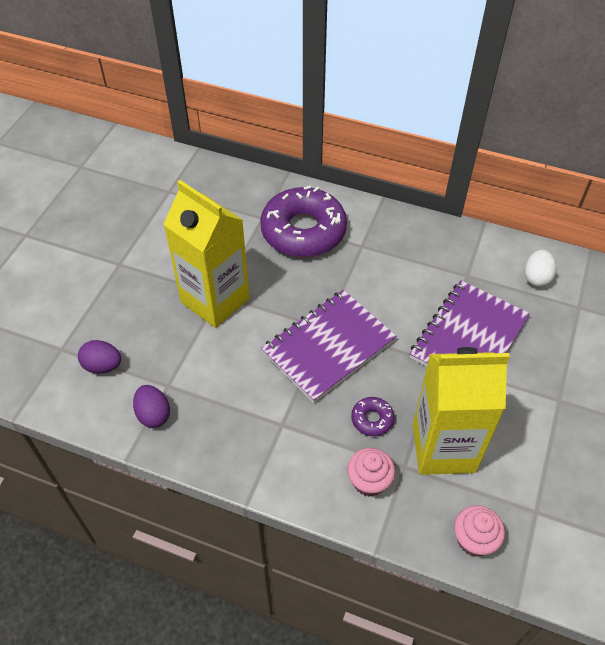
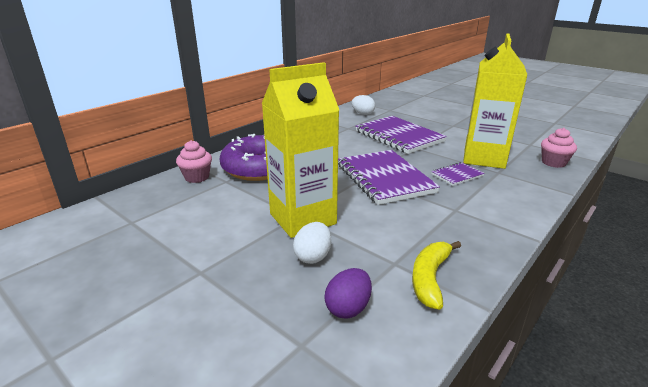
camera: 70 degrees left, 25 degrees down
(153, 414) = (430, 278): purple egg -> yellow banana
(159, 326) = (313, 256): none -> white egg
(369, 481) = (511, 185): pink cupcake -> pink cupcake (197, 177)
(372, 419) = (457, 175): purple donut -> purple notebook

